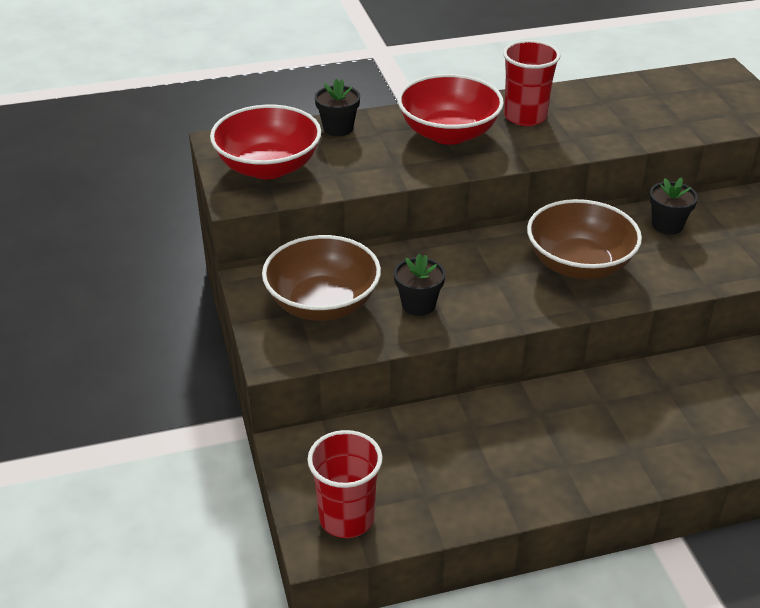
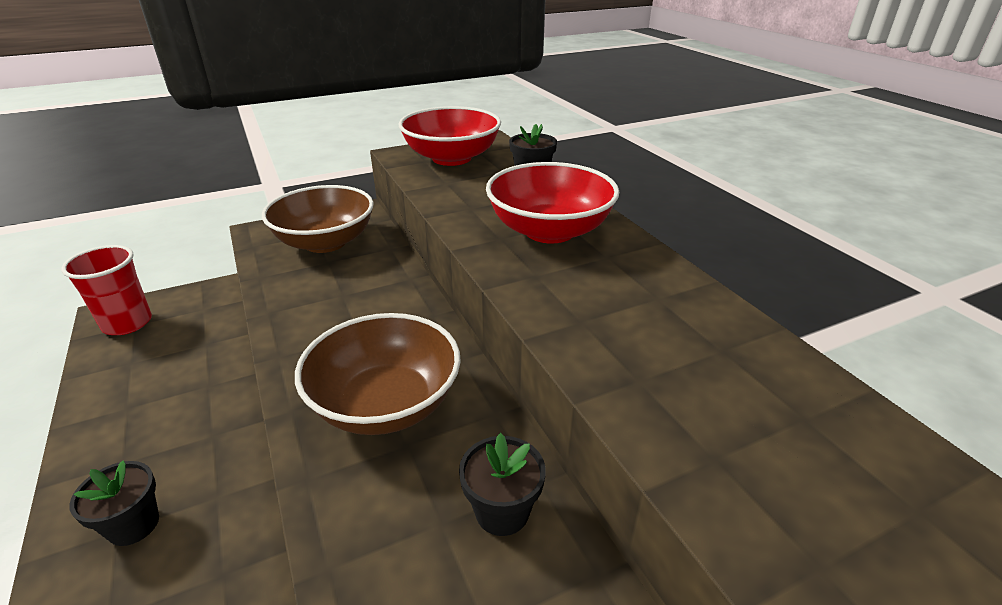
camera: 80 degrees right, 5 degrees down
(418, 305) = (316, 289): black flower pot -> black flower pot (134, 525)
(525, 117) = (621, 279): red cup -> none

